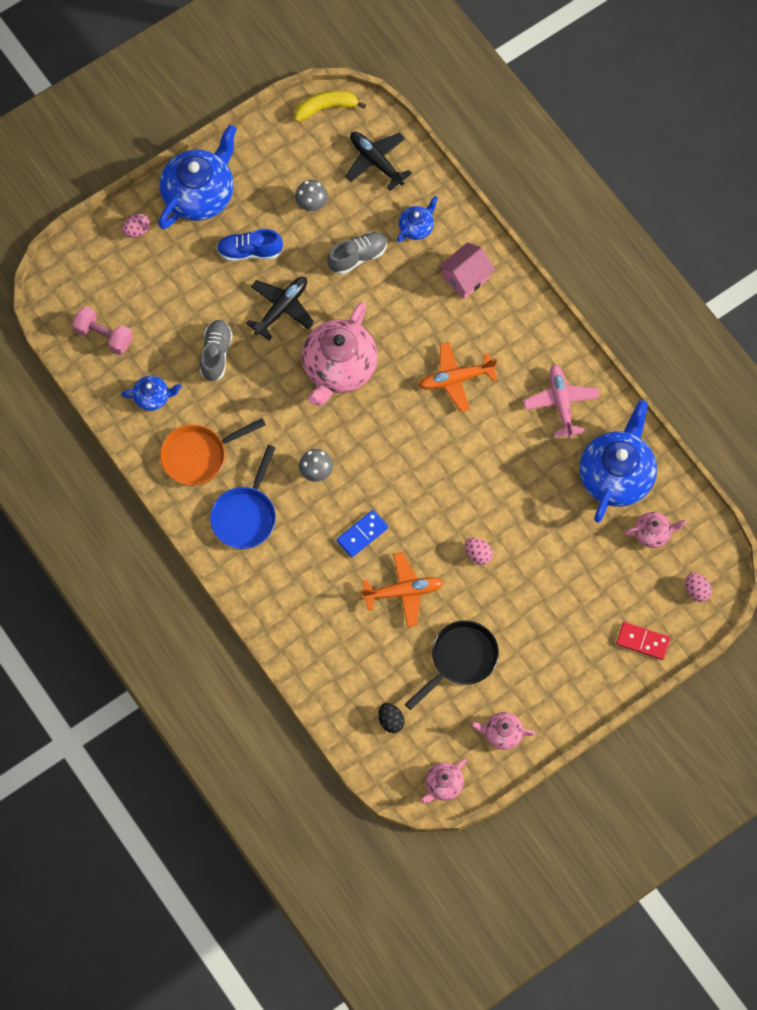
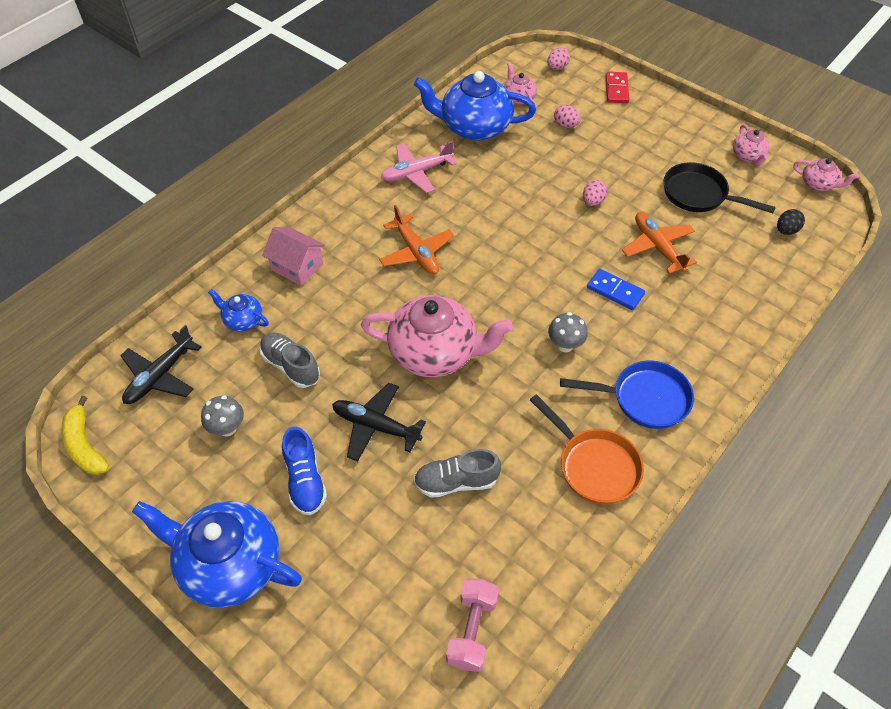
camera: 105 degrees left, 15 degrees down
(137, 230) = (299, 633): pink egg -> pink egg (565, 125)
(152, 397) = (538, 540): blue teapot -> none

